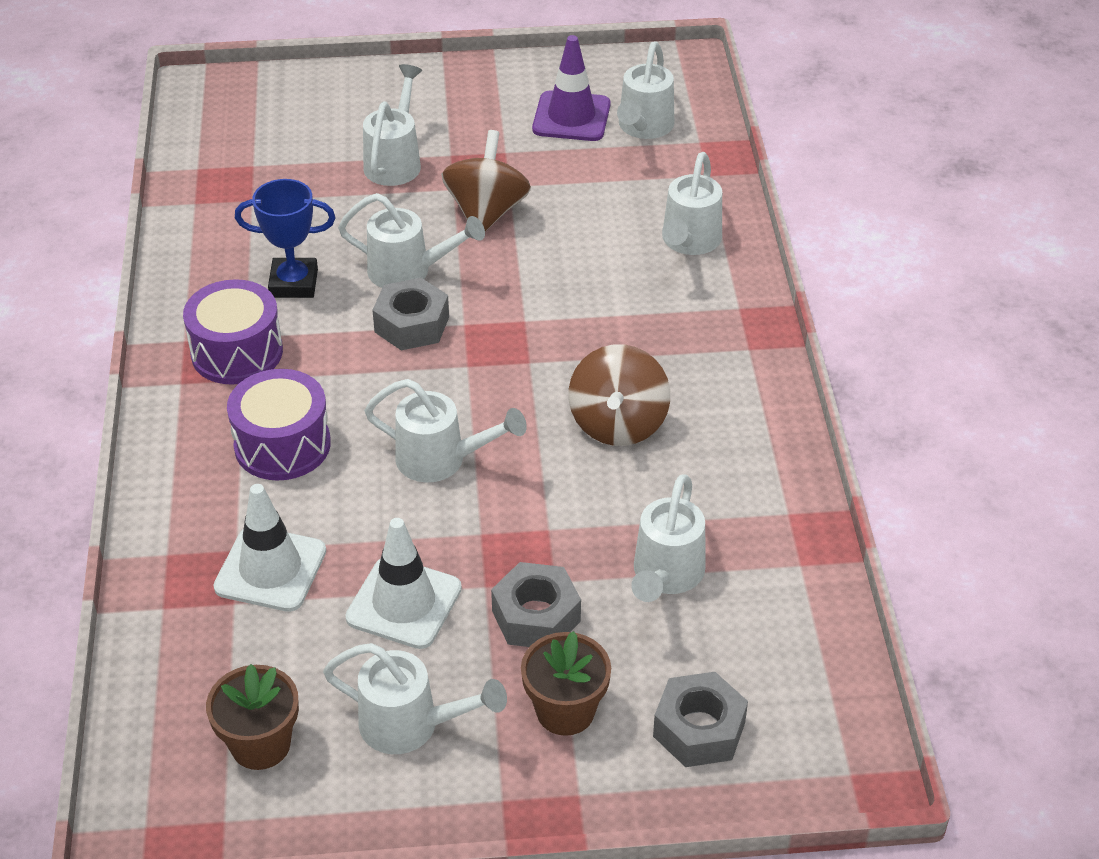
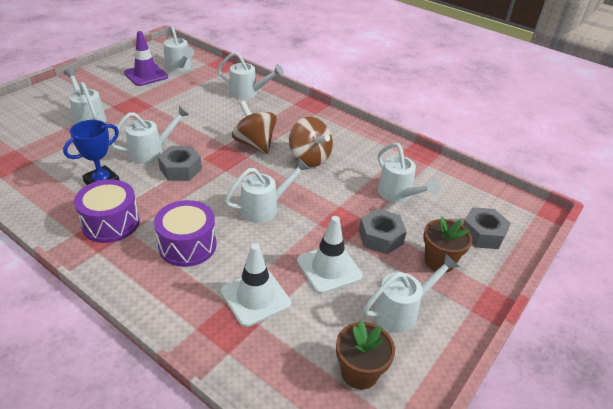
camera: 50 degrees left, 5 degrees down
(486, 212) = (156, 118): brown spinning top -> brown spinning top (254, 144)
(689, 242) = (248, 93): white watering can -> white watering can turned 45 degrees counterclockwise

